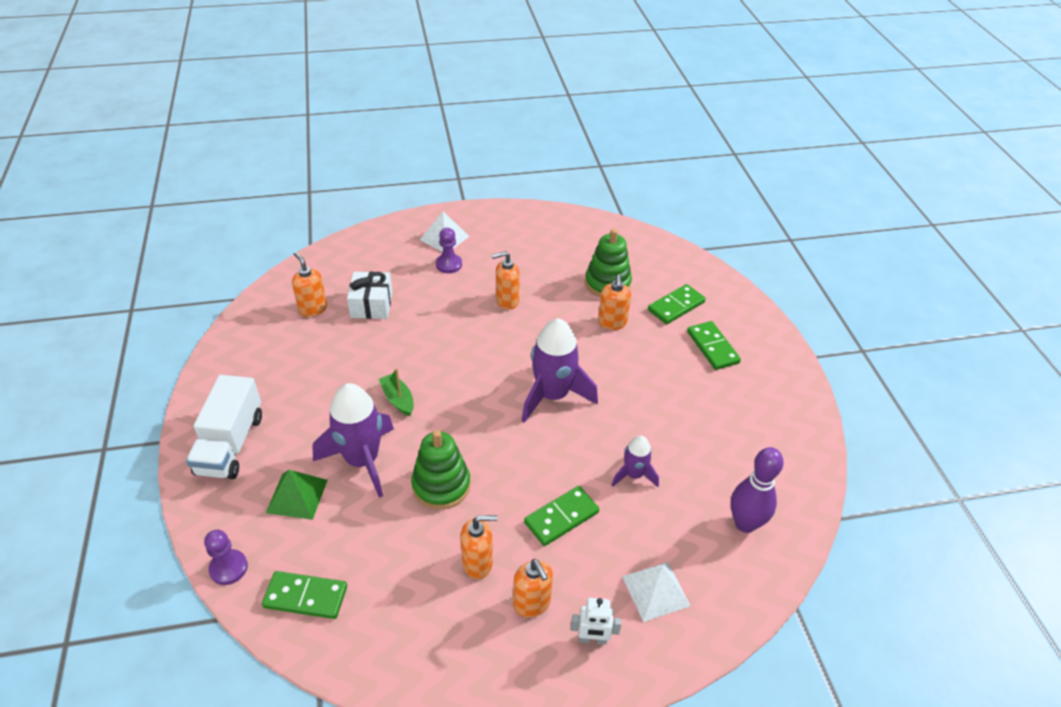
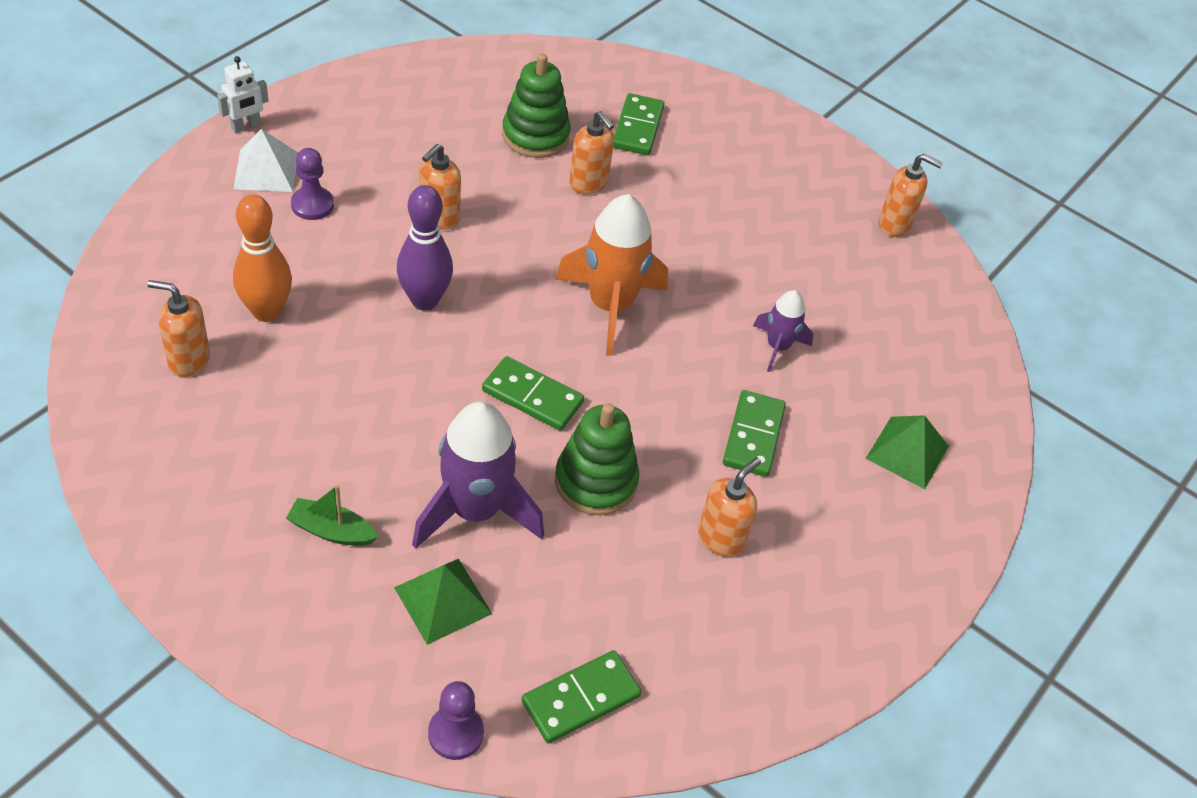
camera: 45 degrees left, 5 degrees up
(230, 444) = (283, 596): white truck -> none
(371, 305) = (266, 311): white gift -> orange bowling pin
(398, 399) = (437, 413): green boat -> green boat (331, 531)
(532, 604) = (813, 542): orange soap dispenser -> orange soap dispenser (894, 224)
(553, 395) = (610, 306): purple rocket -> orange rocket
(593, 639) = (899, 536): white robot -> white robot (246, 126)
(656, 591) = (907, 452): white pyramid -> green pyramid
(712, 347) = (720, 158): green domino -> green domino (532, 397)
(745, 523) = (920, 334): purple bowling pin -> purple bowling pin (424, 300)

